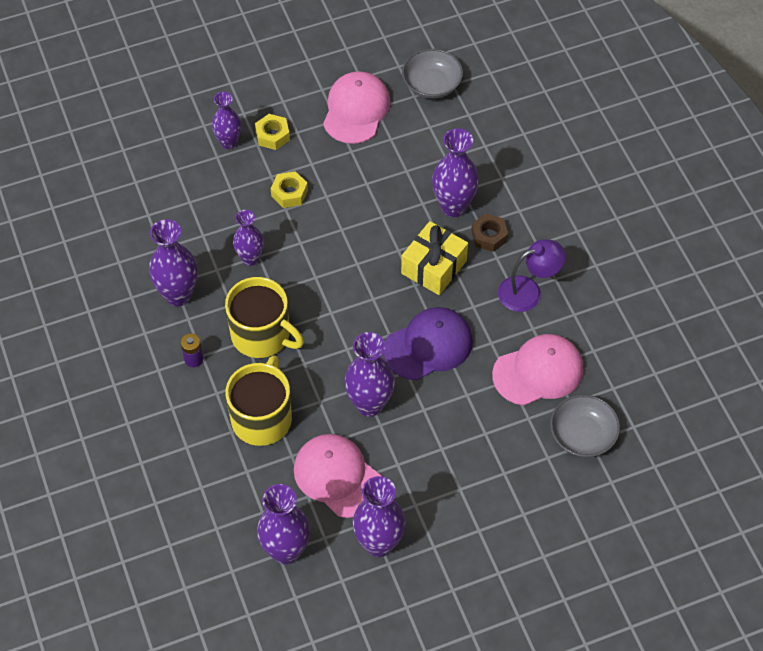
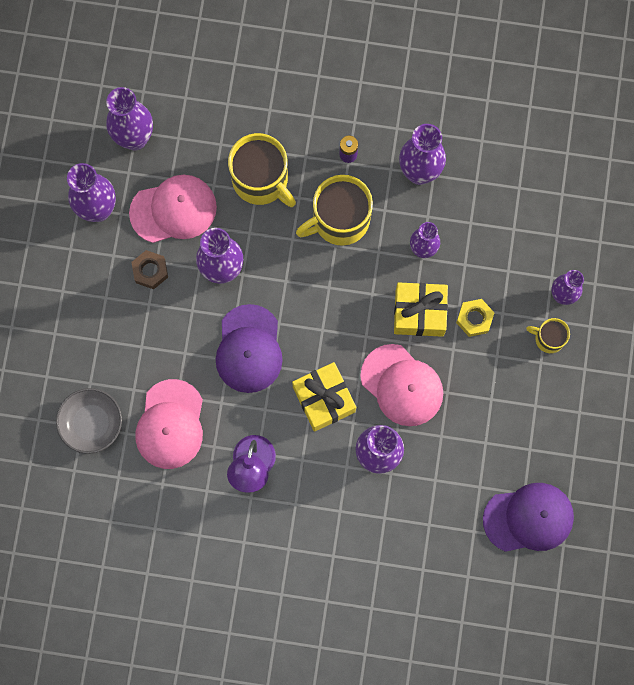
camera: 120 degrees right, 20 degrees up
(272, 135) = (548, 338): yellow nut -> yellow mug
(310, 234) = (419, 313): none -> yellow gift
(356, 110) = (537, 430): pink cap -> pink cap (402, 385)
(431, 84) = (528, 518): grey bowl -> purple cap
(489, 236) = (328, 467): brown nut -> brown nut (150, 271)

